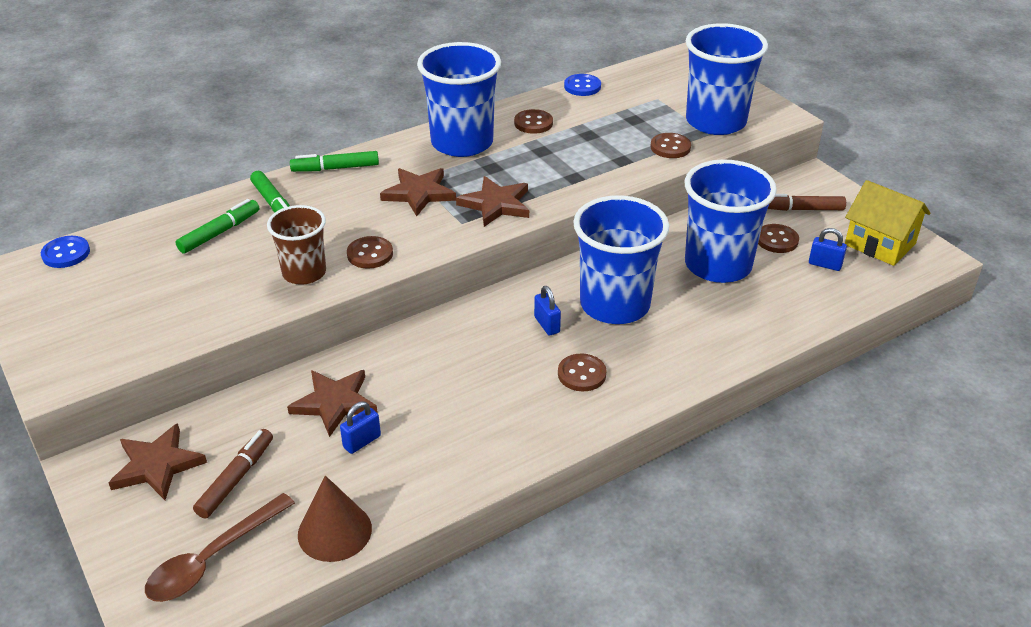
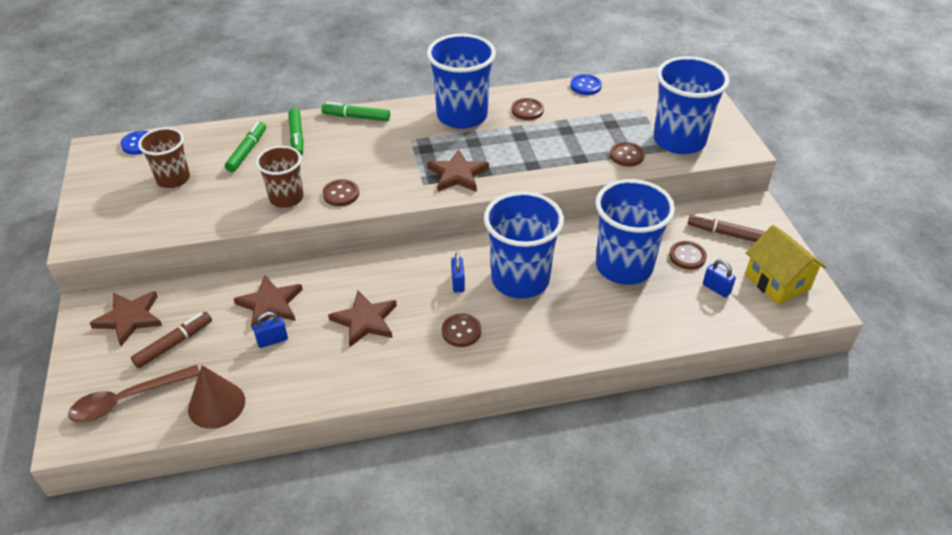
camera: 20 degrees right, 5 degrees up
(140, 283) = (173, 179): none -> brown cup
(220, 232) = (247, 151): green marker -> green marker turned 45 degrees counterclockwise
(419, 193) = (405, 152): brown star -> brown star (365, 320)

